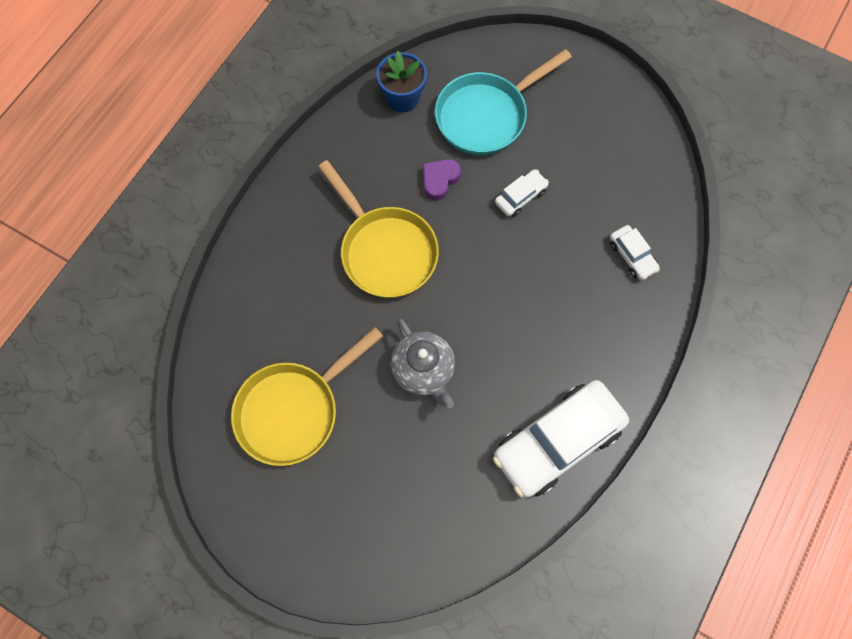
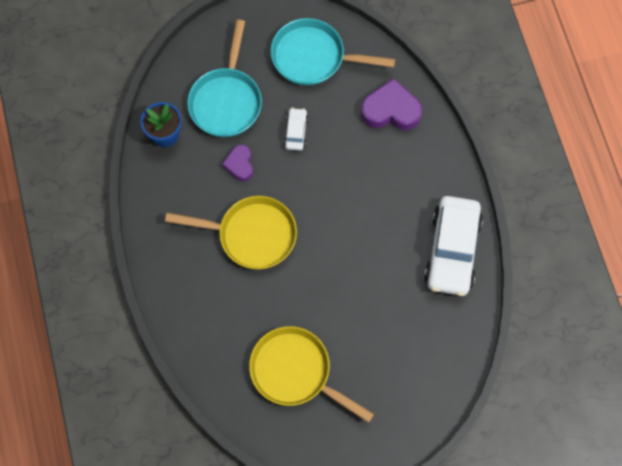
camera: 45 degrees left, 0 degrees up
(293, 410) = (295, 372): yellow pan -> yellow pan turned 120 degrees clockwise
(424, 371) = (344, 281): grey teapot -> none
(606, 145) = (313, 57): none -> turquoise pan
(632, 256) = (391, 110): white car -> purple heart

